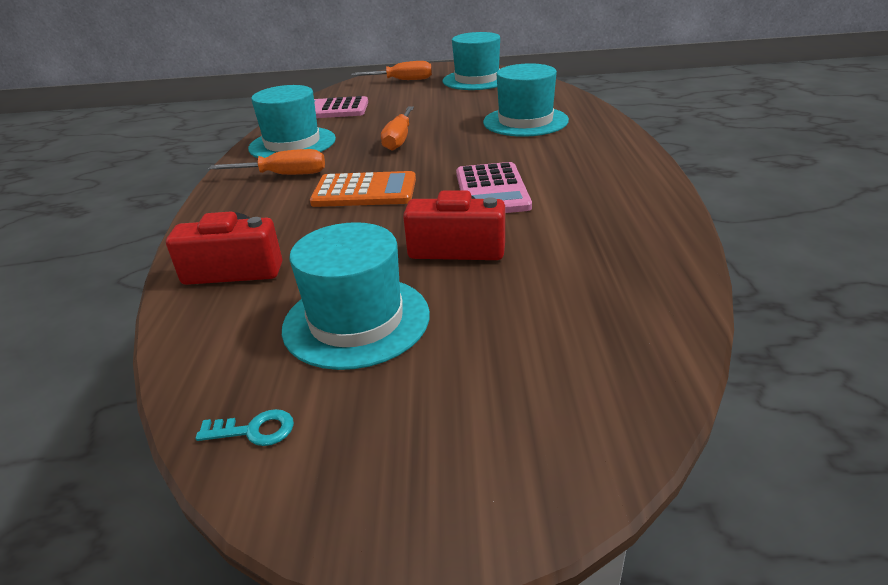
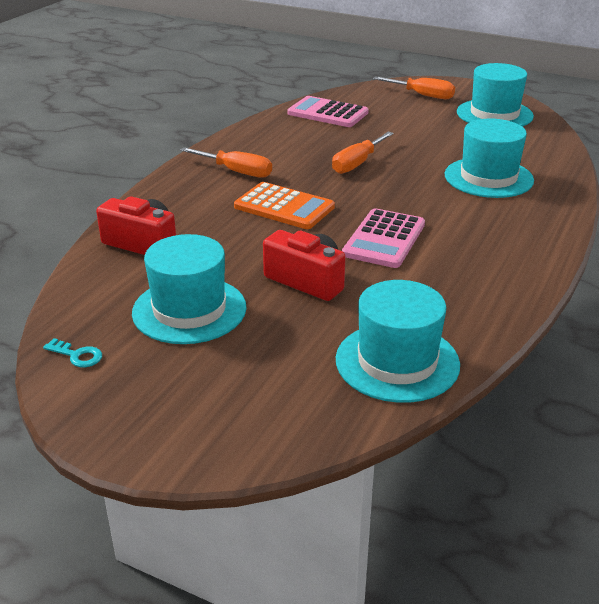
camera: 25 degrees right, 0 degrees up
(292, 144) = (267, 141): turquoise hat -> turquoise hat (397, 362)

